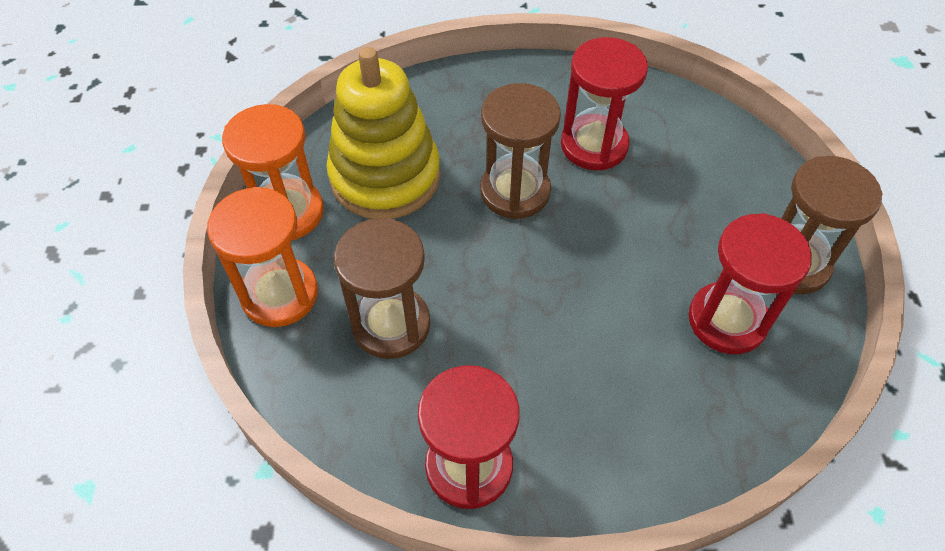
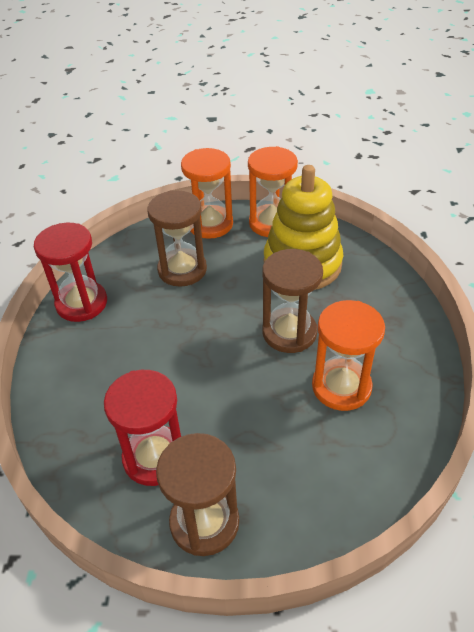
camera: 95 degrees right, 10 degrees down
(594, 145) = (341, 387): red hourglass -> orange hourglass

